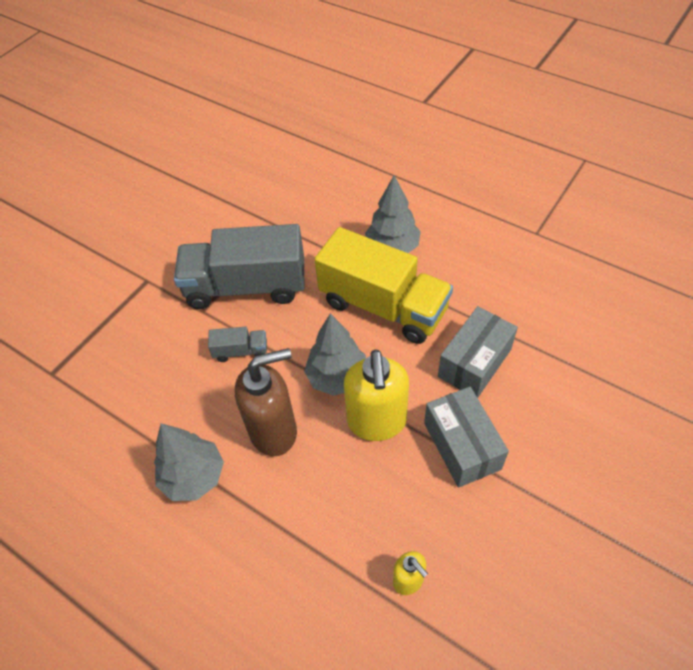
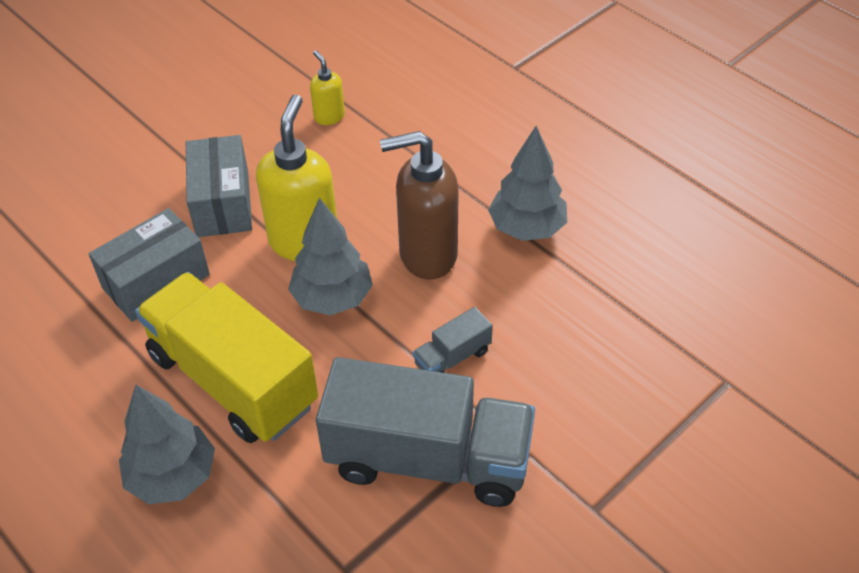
camera: 170 degrees left, 5 degrees down
(241, 351) = (452, 358): grey truck -> grey truck turned 45 degrees counterclockwise

